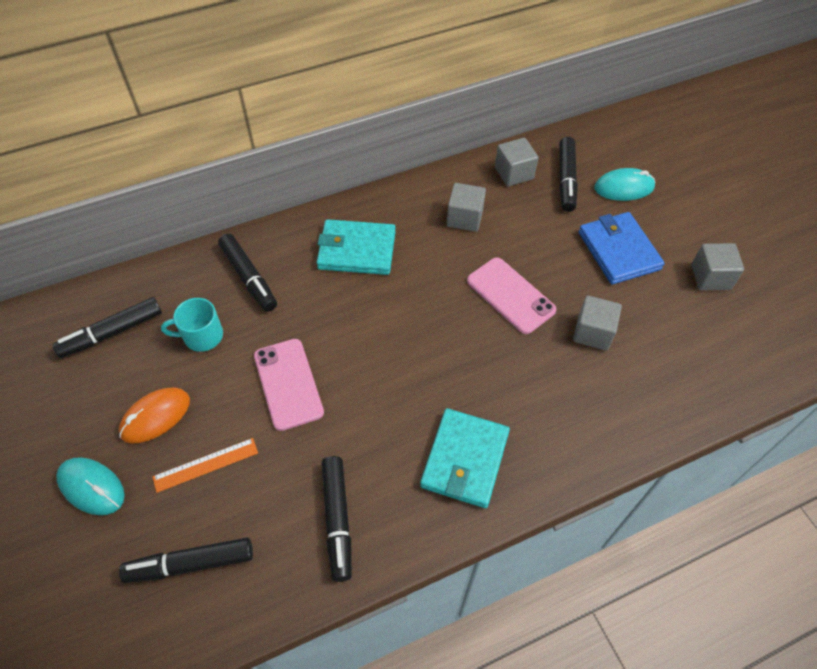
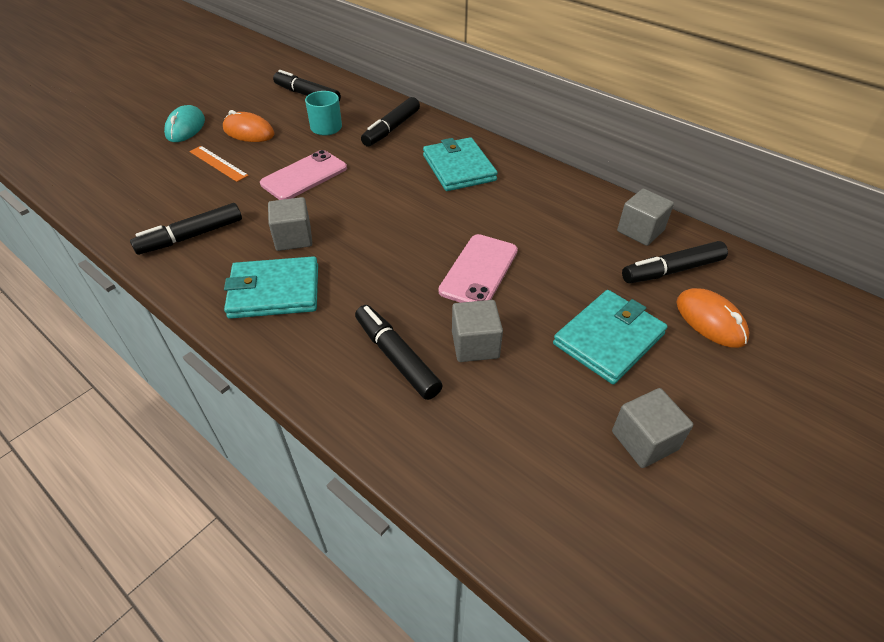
camera: 65 degrees right, 10 degrees down
(190, 564) = (138, 182): black marker -> black marker (396, 357)
(464, 218) = (549, 215): grey cube -> grey cube (293, 238)
(618, 250) = (608, 339): blue wallet -> turquoise wallet
(624, 188) = (710, 321): turquoise mouse -> orange mouse

